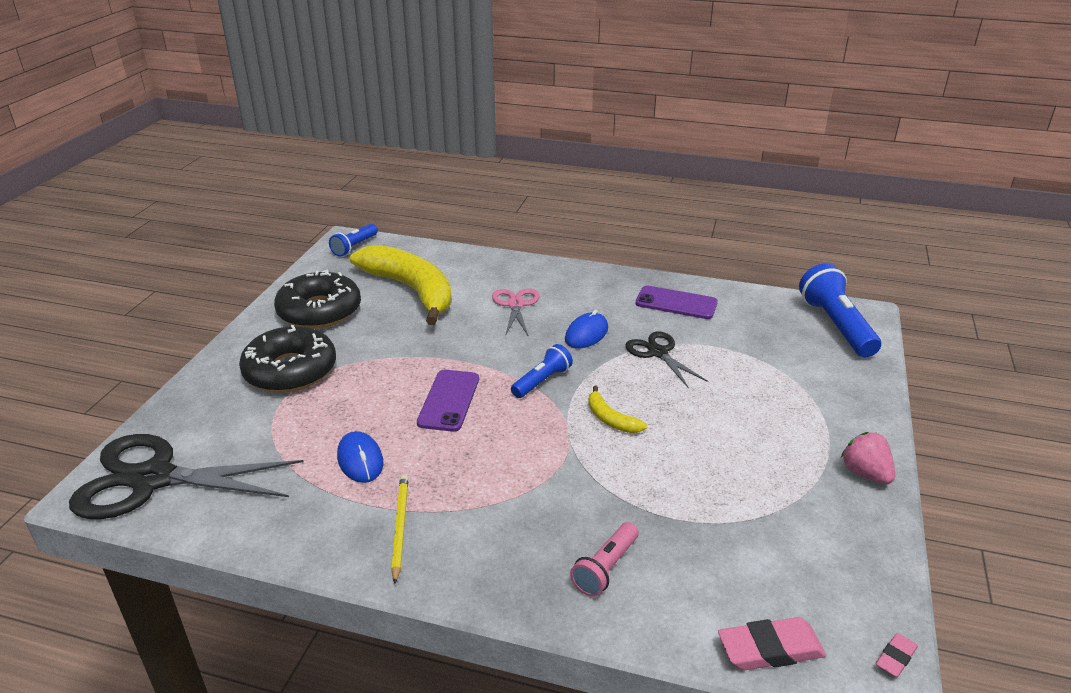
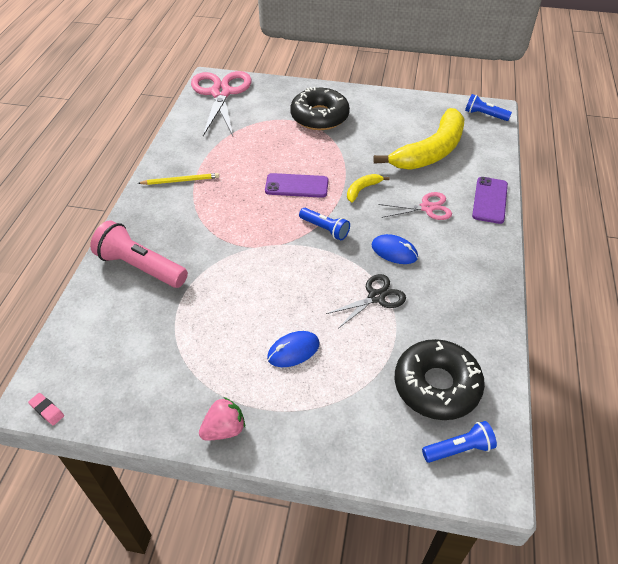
camera: 85 degrees right, 15 degrees up
(153, 478) = (221, 93): black scissors -> pink scissors
(319, 311) = (390, 115): black donut -> black donut (436, 385)
(360, 460) = (236, 158): blue mouse -> blue mouse (293, 351)
(606, 568) = (140, 267): pink flashlight -> pink flashlight, size x1.73
(610, 419) = (283, 267): yellow banana -> yellow banana (362, 189)
(676, 303) = (463, 312): purple phone -> purple phone (490, 200)
(770, 649) = (67, 343): pink eraser -> none
(835, 325) = (459, 448): blue flashlight -> blue flashlight, size x0.58

